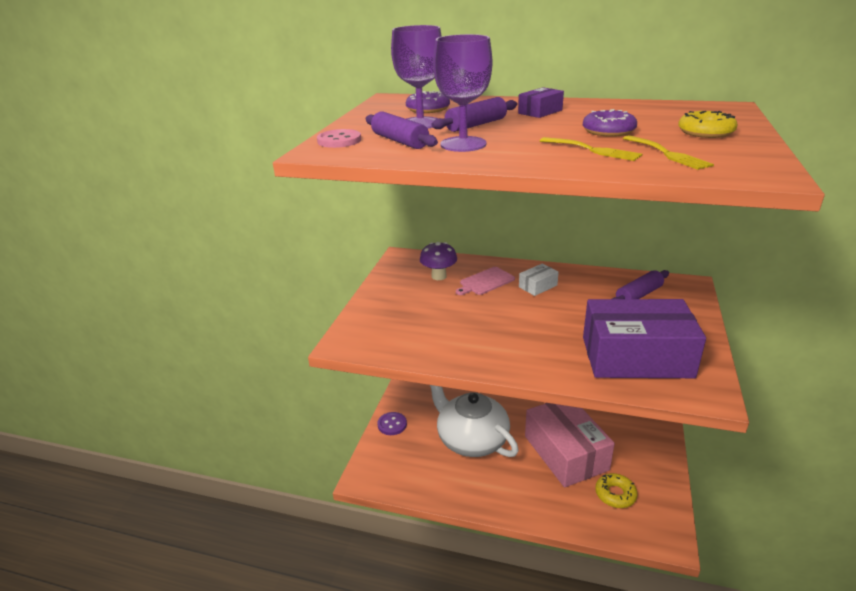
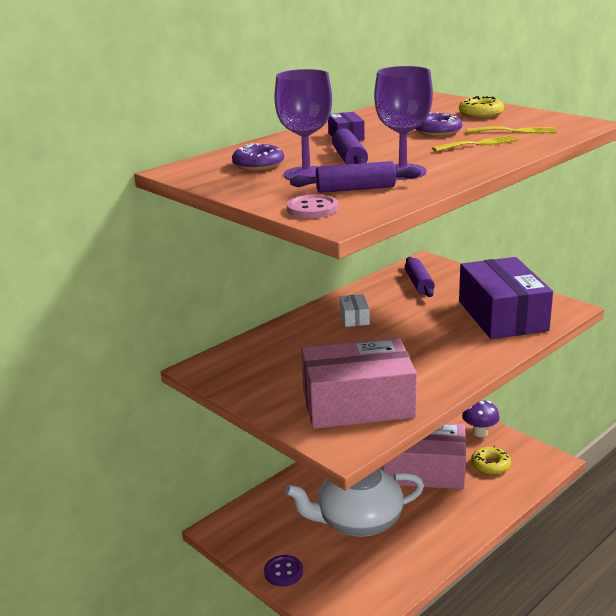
camera: 60 degrees left, 5 degrees down
(408, 330) = (357, 404): none -> pink box
(439, 276) = (272, 359): purple mushroom -> purple mushroom (479, 432)
(485, 282) = (315, 339): pink cutting board -> none
(636, 357) = (502, 316): purple box -> purple box turned 45 degrees counterclockwise

